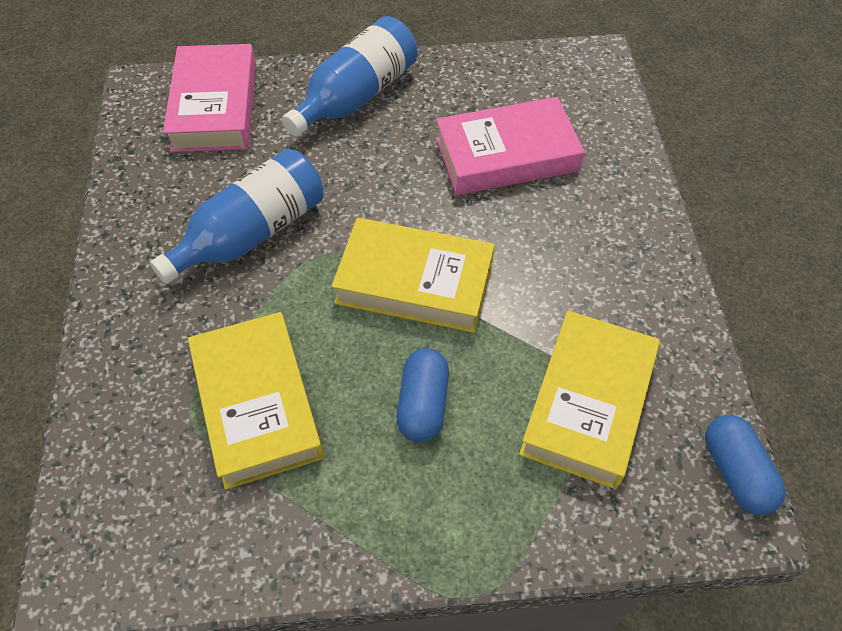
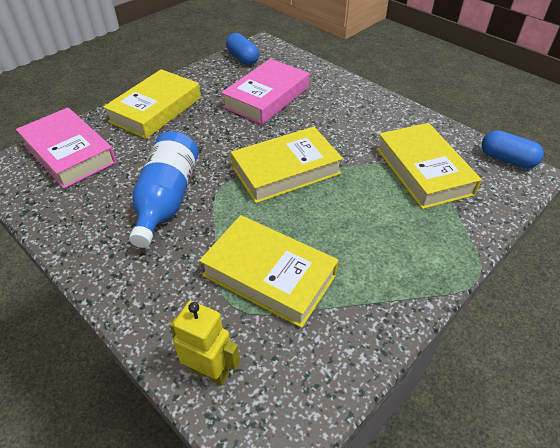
camera: 40 degrees left, 10 degrees down
(104, 463) = (210, 371): none -> yellow robot
(356, 96) = (156, 110): blue bottle -> yellow book
(422, 404) = (354, 218): blue capsule -> blue capsule (242, 58)

